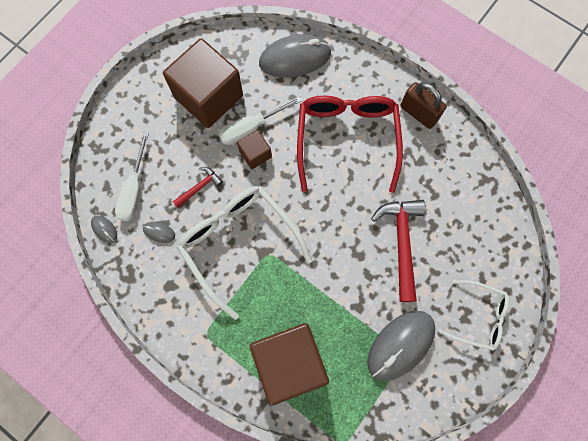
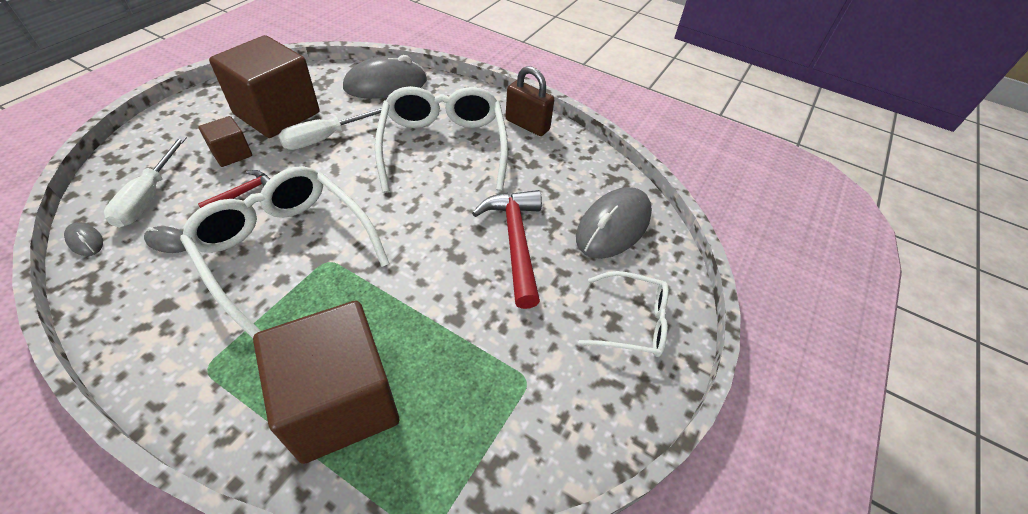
camera: 10 degrees left, 25 degrees down
(255, 154) = (326, 161): brown cube -> brown cube (232, 153)
(347, 139) = (443, 146): red glasses -> white glasses
(400, 345) = (522, 365): grey mouse -> grey mouse (613, 226)

